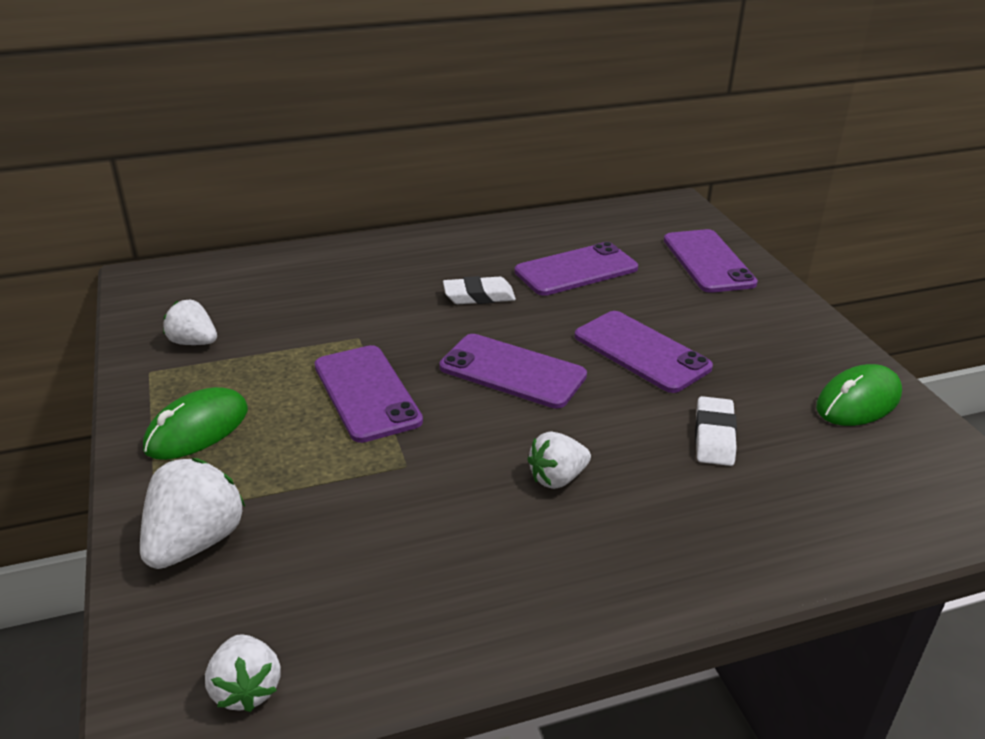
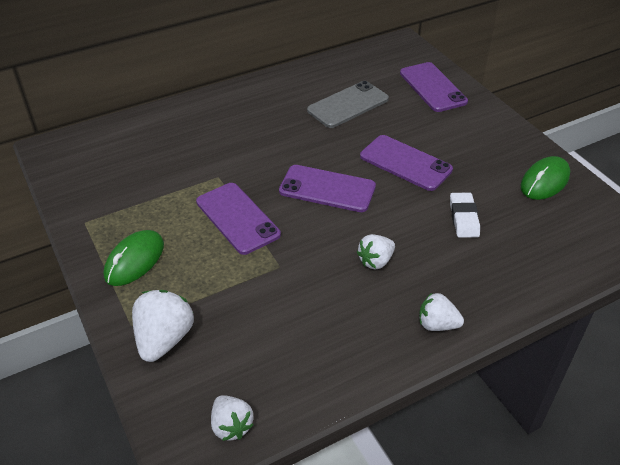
camera: 10 degrees left, 10 degrees up
(193, 342) = (106, 195): white strawberry -> white strawberry (437, 324)
(479, 296) = (289, 134): white eraser -> none
(576, 270) = (348, 105): purple phone -> grey phone

